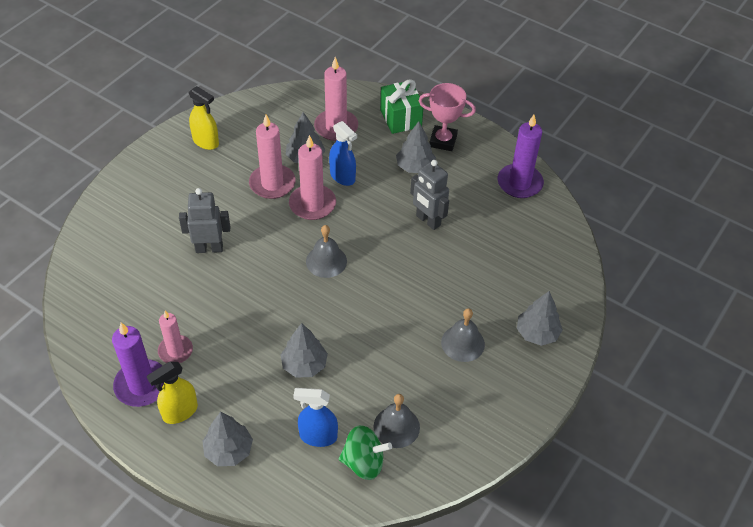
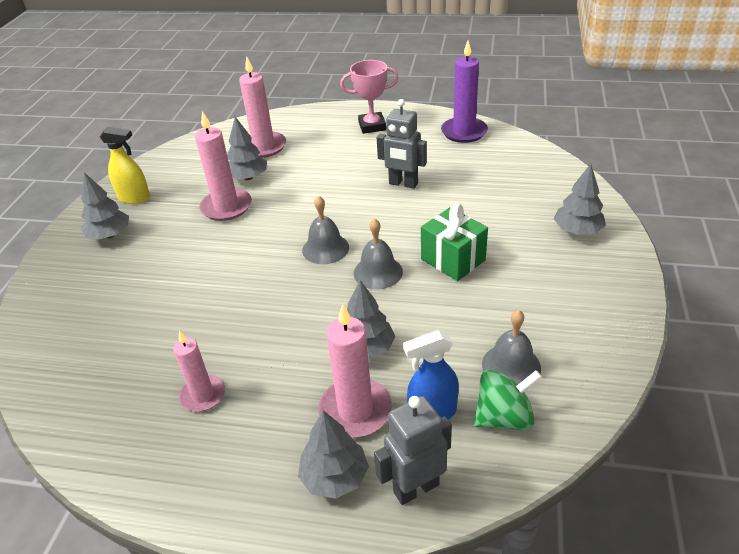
camera: 20 degrees left, 10 degrees down
(142, 385) = (178, 450): purple candle -> none
(180, 412) = (245, 460): yellow spray bottle -> none
(209, 248) = (188, 282): grey robot -> grey robot (416, 488)
(312, 204) = (279, 209): pink candle -> pink candle (355, 410)
(342, 177) = (296, 179): blue spray bottle -> none
(400, 118) = (321, 123): green gift -> green gift (453, 260)
(415, 167) = (360, 151): grey tree -> grey tree (110, 235)
(463, 343) = (515, 264): grey bell -> grey bell (378, 272)

